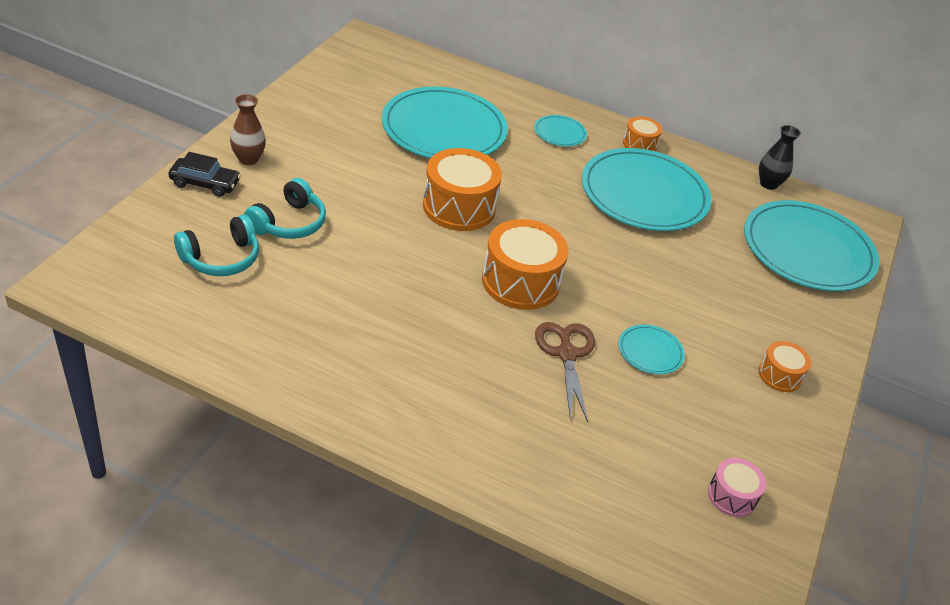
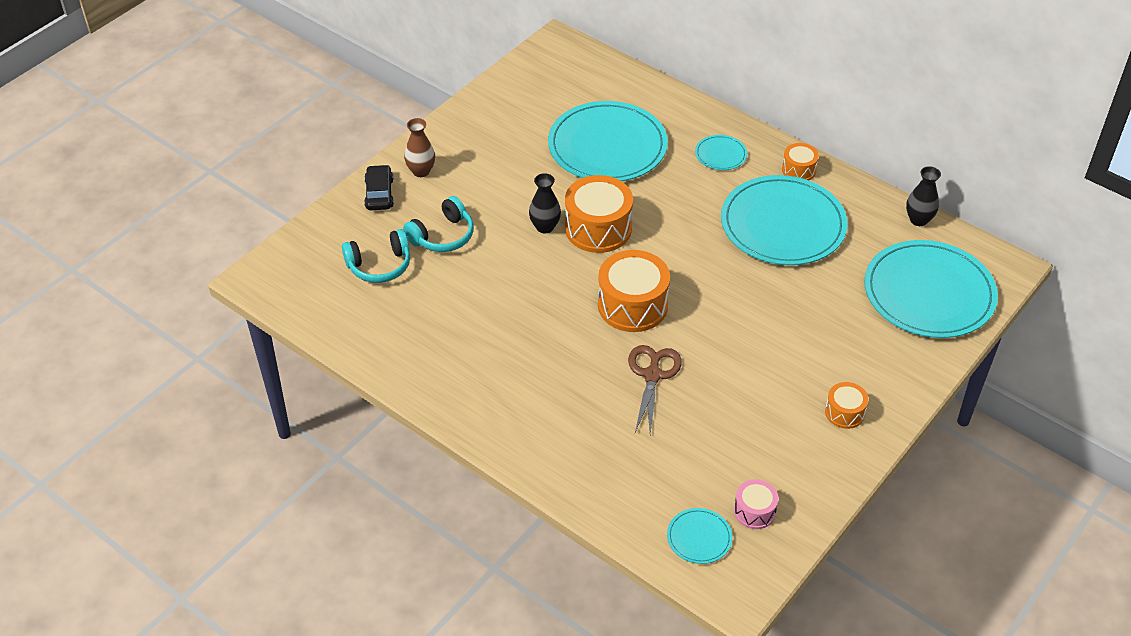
camera: 20 degrees right, 5 degrees up
(205, 183) = (379, 194): black car -> black car turned 120 degrees counterclockwise
(401, 208) = (545, 227): none -> black vase
(650, 351) = (730, 380): turquoise plate -> turquoise plate (699, 537)

